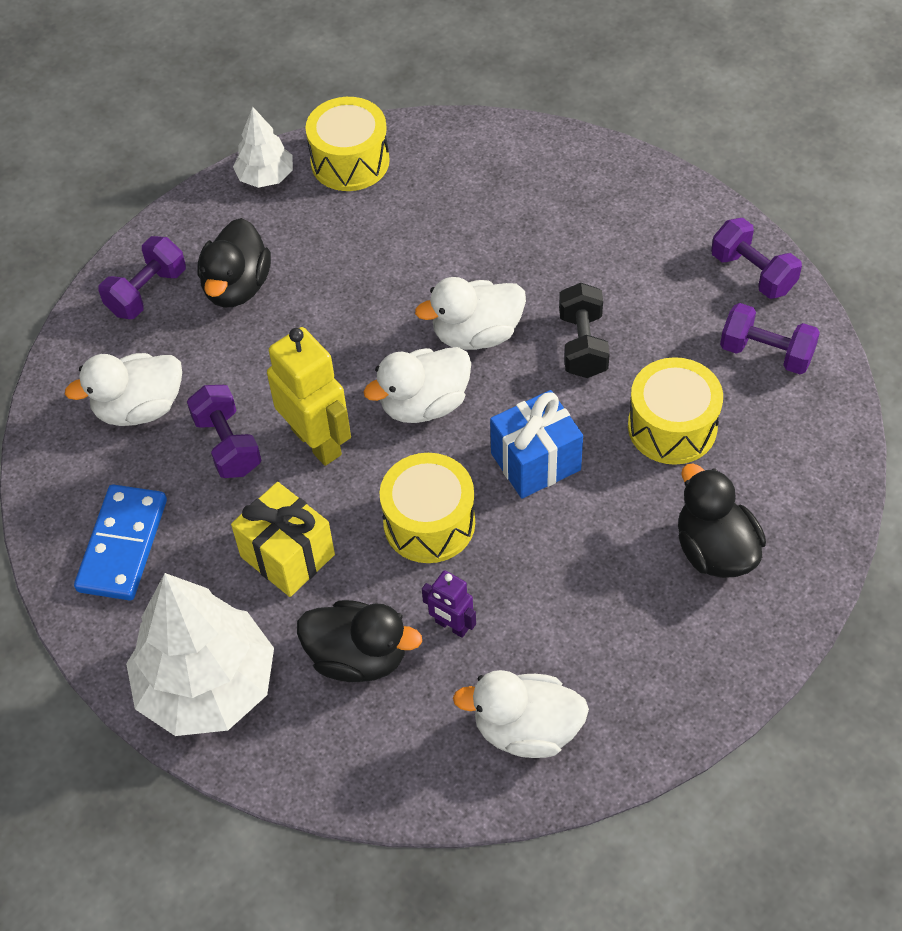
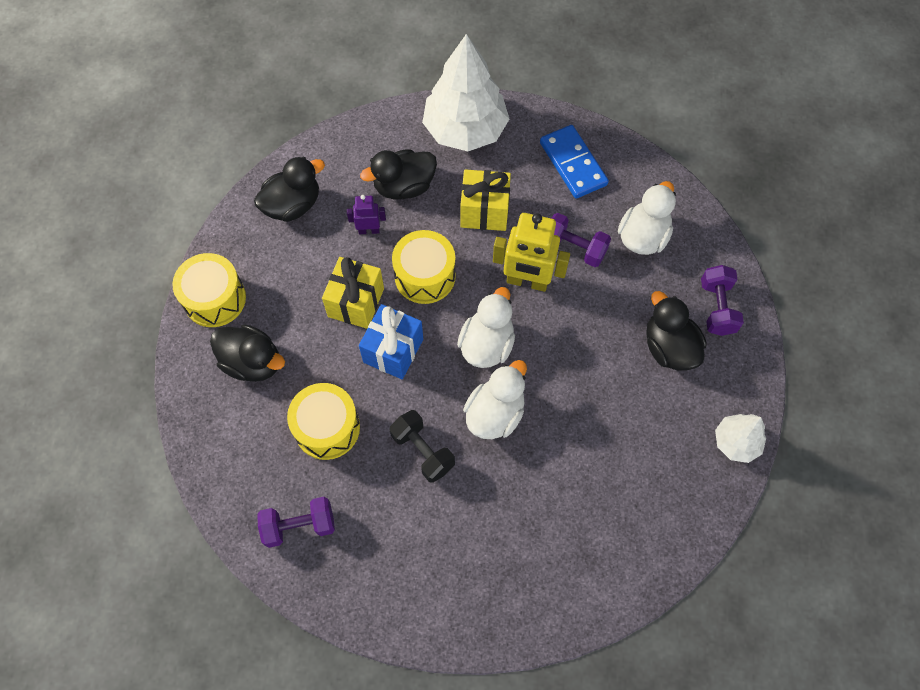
camera: 140 degrees right, 10 degrees up
(350, 161) = (694, 495): yellow drum -> yellow drum (215, 299)
(526, 729) = (293, 205): white duck -> black duck
(537, 543) = (356, 302): none -> yellow gift
(753, 273) = (347, 591): purple dumbbell -> none

